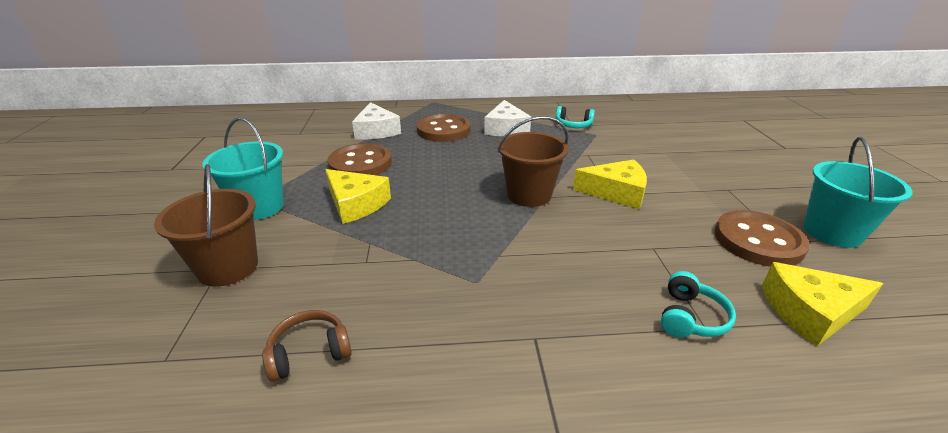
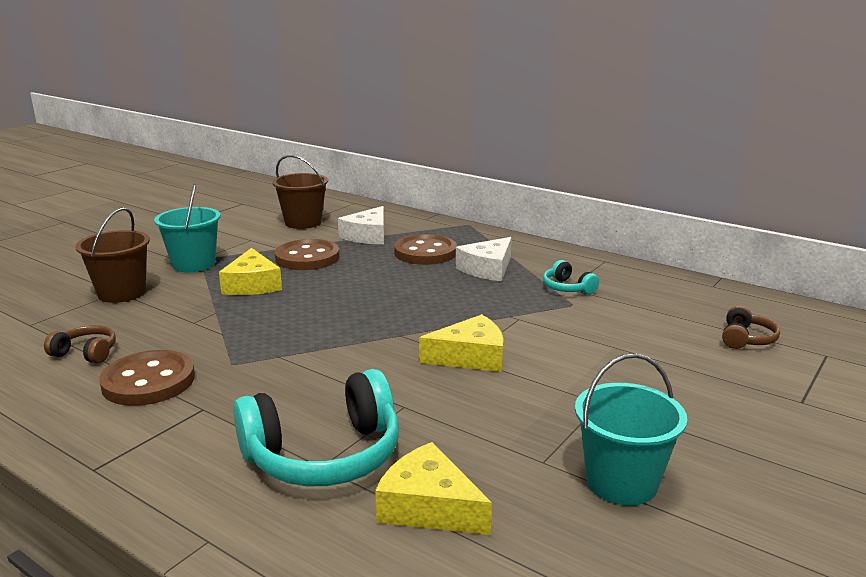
camera: 40 degrees right, 10 degrees down
(529, 195) = (388, 328): brown bucket -> brown bucket (303, 222)
(616, 192) = (470, 357): yellow cheese -> yellow cheese turned 60 degrees counterclockwise
(690, 317) = (324, 455): turquoise headphones -> turquoise headphones, size x2.08
(703, 124) = (746, 339): none -> brown headphones
(758, 241) = (515, 448): brown button -> brown button (148, 381)

